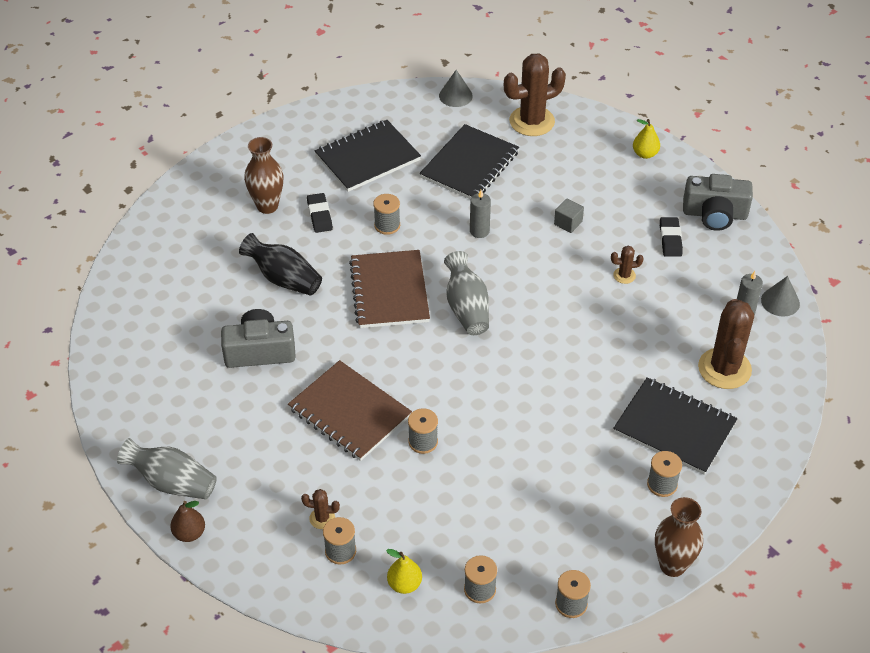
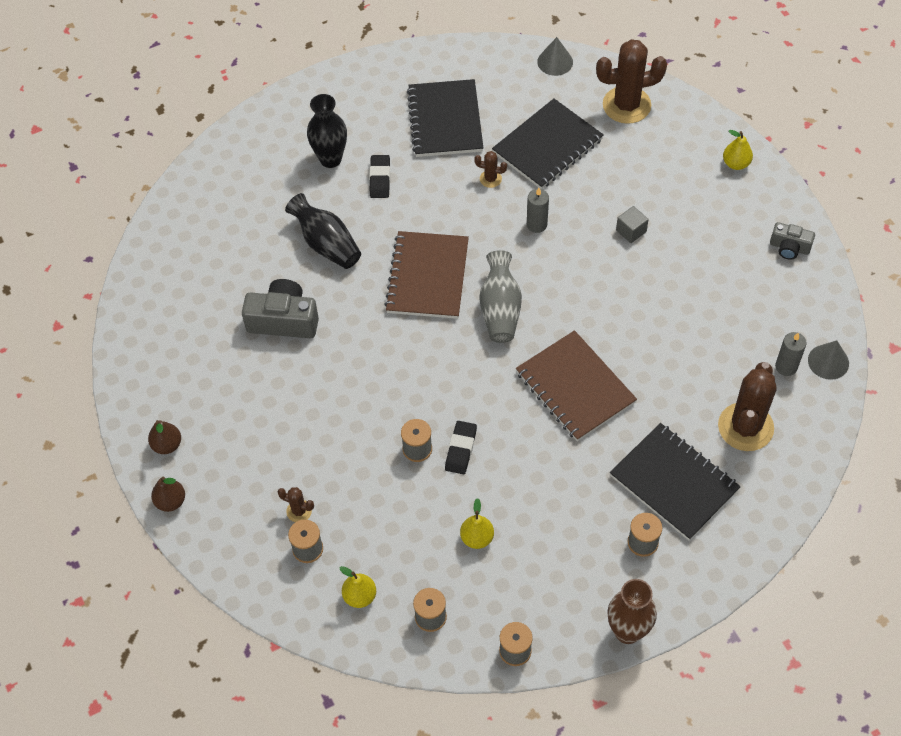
camera: 15 degrees right, 10 degrees up
(172, 482) = (167, 445): grey vase -> brown pear
(267, 206) = (330, 159): brown vase -> black vase
(349, 412) = (354, 403): brown notebook -> brown notebook (575, 387)
(367, 158) = (445, 120): black notebook -> black notebook turned 75 degrees counterclockwise
(387, 225) = (444, 202): grey spool -> none
(504, 510) = (477, 538): none -> yellow pear
(624, 275) = (672, 302): brown cactus -> brown cactus (490, 179)
(670, 239) = (733, 269): black eraser -> black eraser (461, 449)
(714, 214) = (789, 247): grey camera -> grey camera, size x0.59

